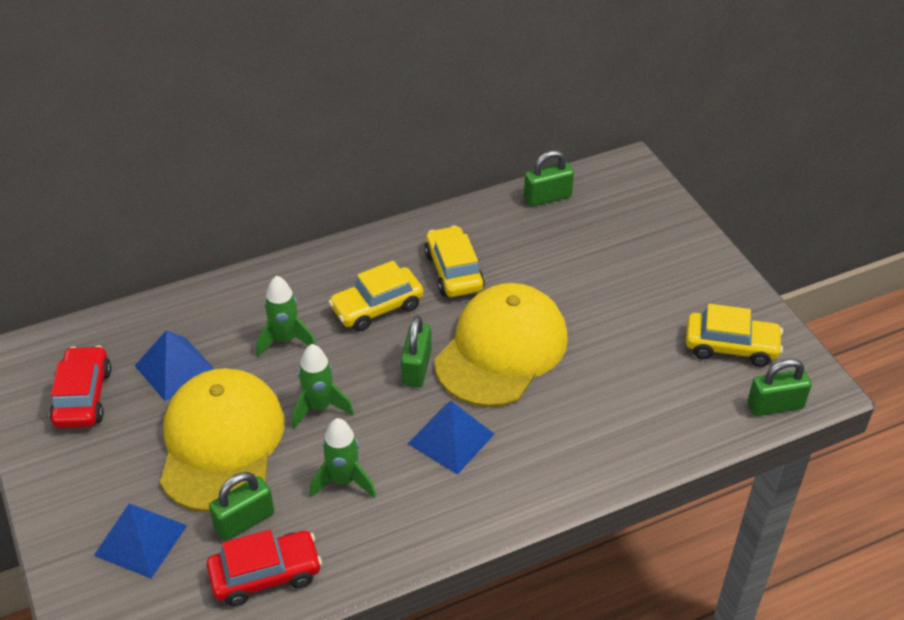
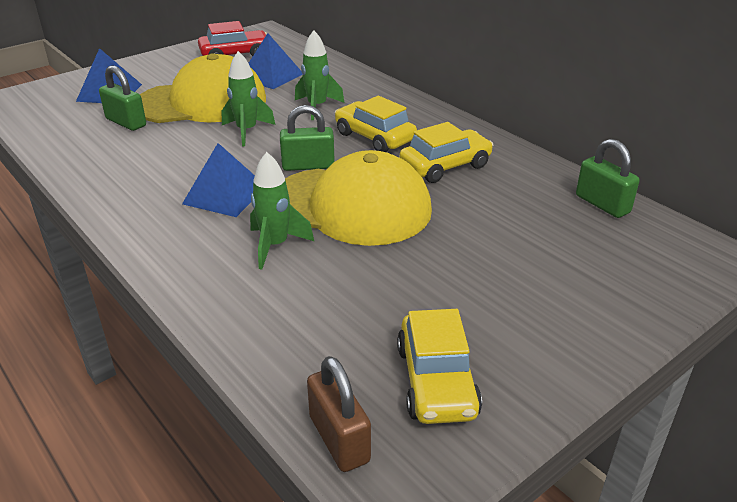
camera: 75 degrees right, 10 degrees down
(265, 575) = (74, 138): red car -> none
(344, 481) = (168, 153): green rocket -> green rocket (275, 246)
(775, 405) = (339, 439): green padlock -> brown padlock

